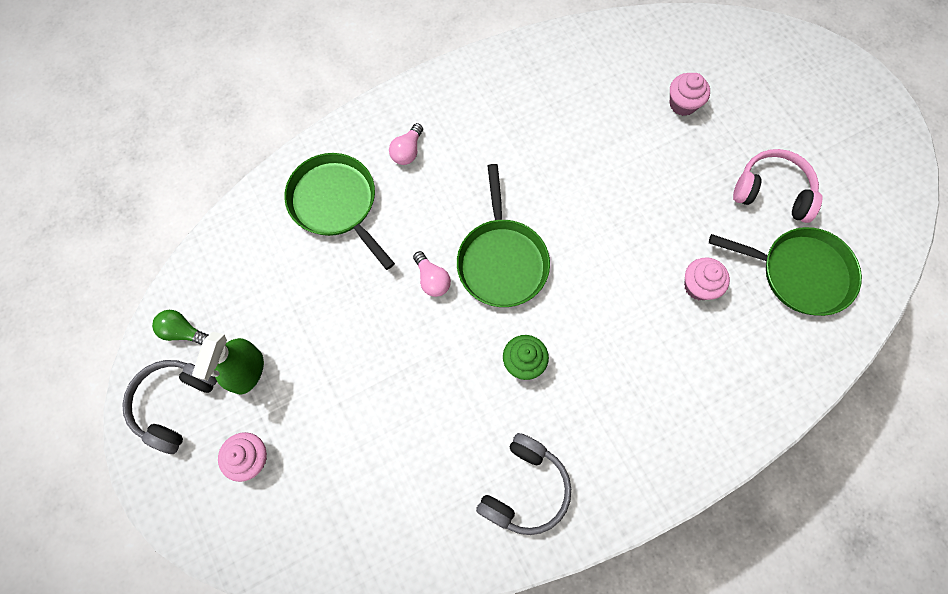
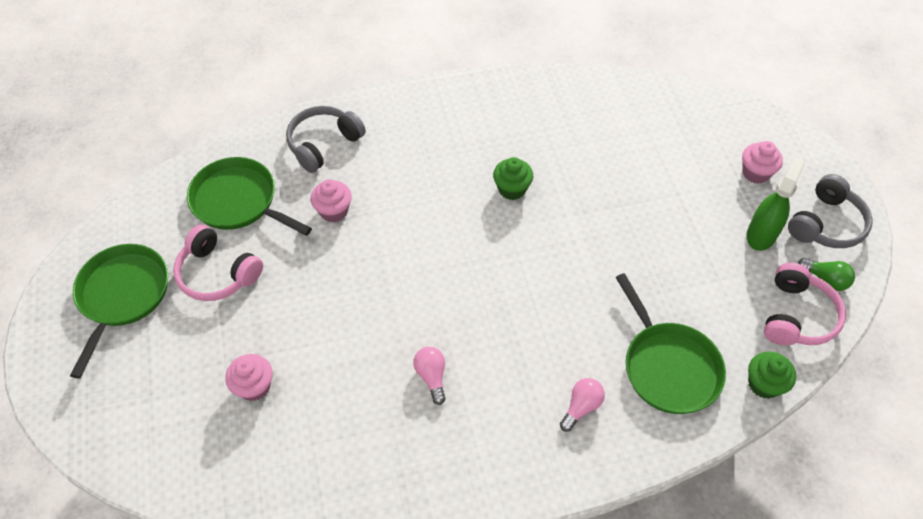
camera: 165 degrees left, 15 degrees down
(215, 283) = (797, 316): none -> pink headphones
(250, 208) = (764, 384): none -> green cupcake
(432, 279) = (579, 271): pink light bulb -> pink light bulb (431, 376)
(502, 261) = (507, 272): green pan -> green pan (122, 295)
(525, 488) = (536, 111): grey headphones -> grey headphones (323, 144)

